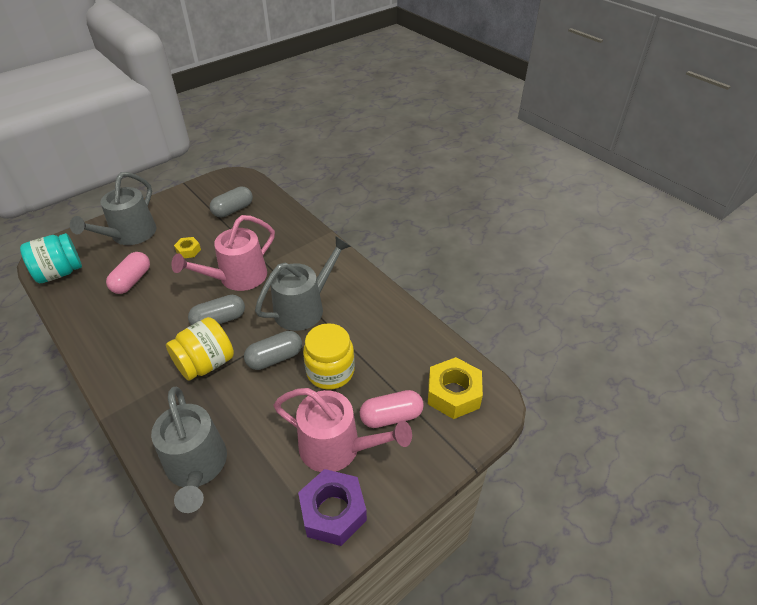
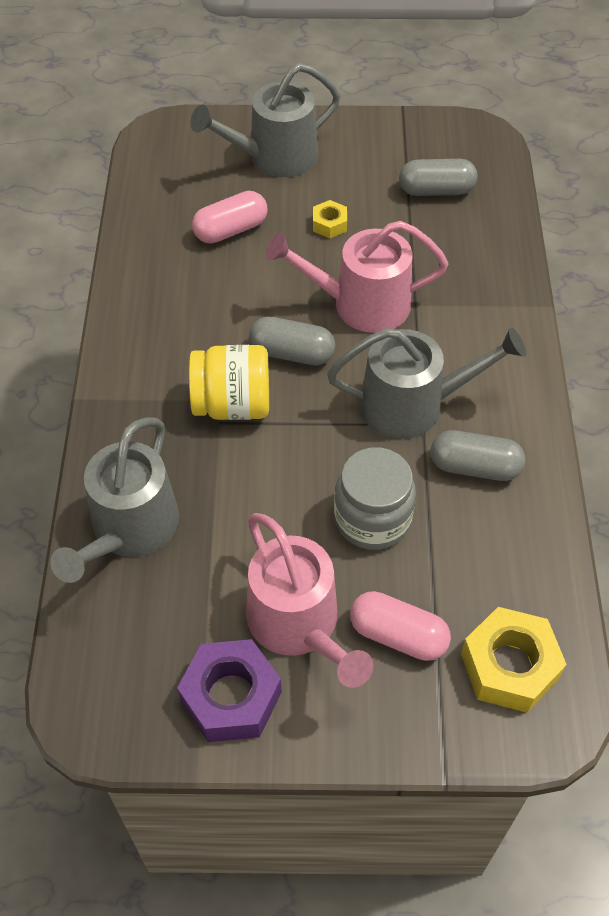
camera: 40 degrees right, 10 degrees up
(60, 273) = (158, 169): turquoise jar -> none
(275, 358) = (318, 453): grey capsule -> grey capsule (475, 467)
(330, 371) = (372, 519): yellow jar -> grey jar

